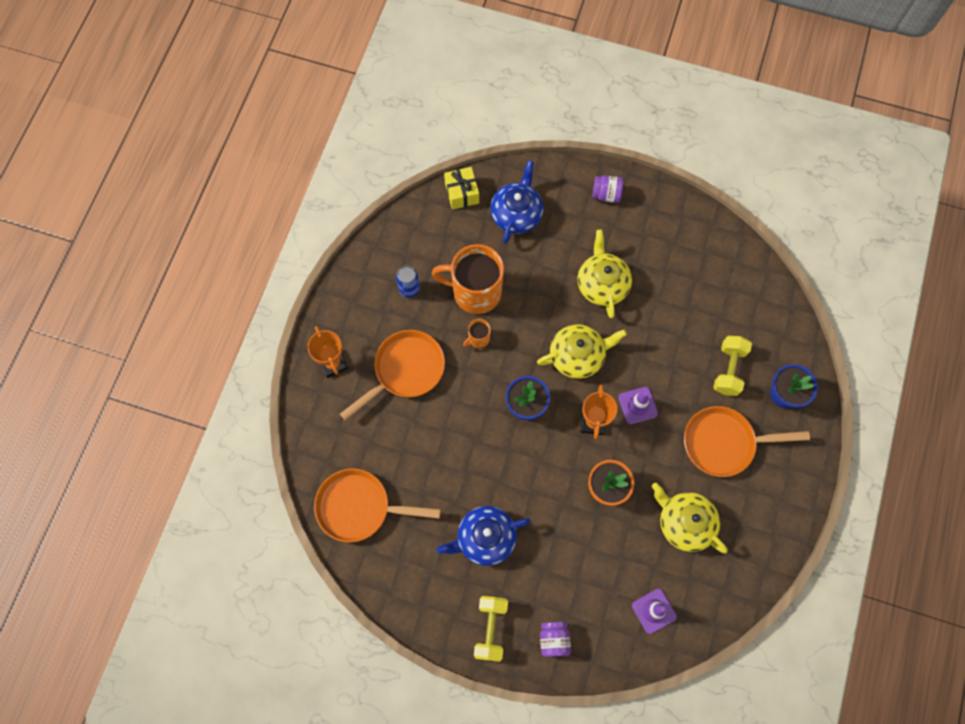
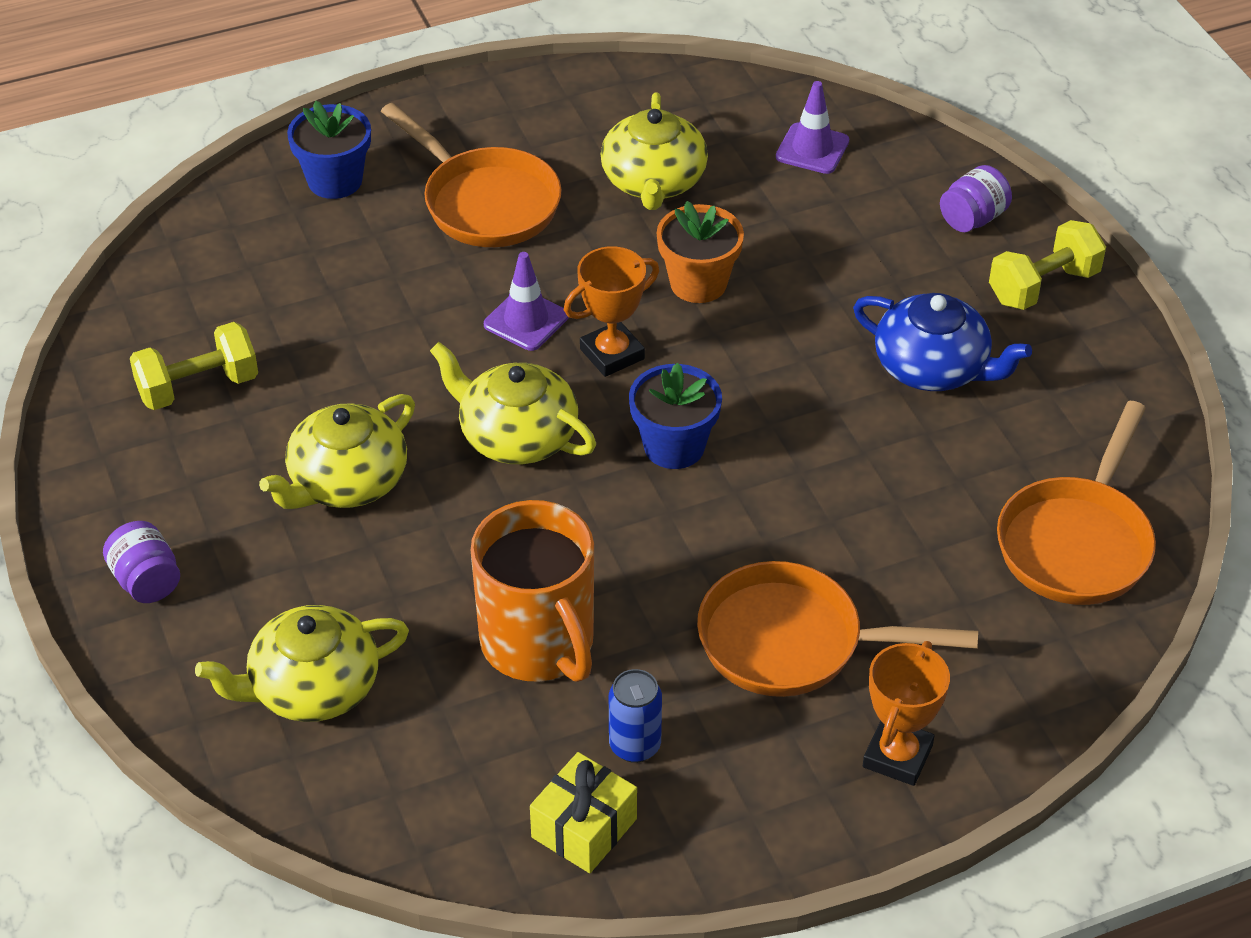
camera: 130 degrees left, 25 degrees down
(359, 507) = (1077, 542): orange pan -> orange pan turned 60 degrees clockwise
(461, 193) = (345, 805): yellow gift -> yellow gift (584, 828)
(478, 338) = (624, 581): orange mug -> none
(516, 214) = (312, 687): blue teapot -> yellow teapot
(728, 370) = (354, 255): yellow dumbbell -> yellow dumbbell (198, 387)

